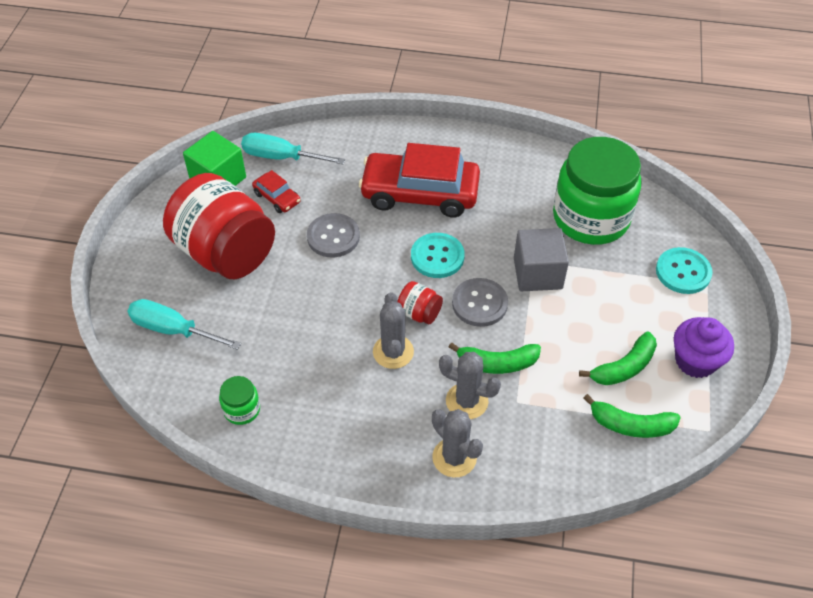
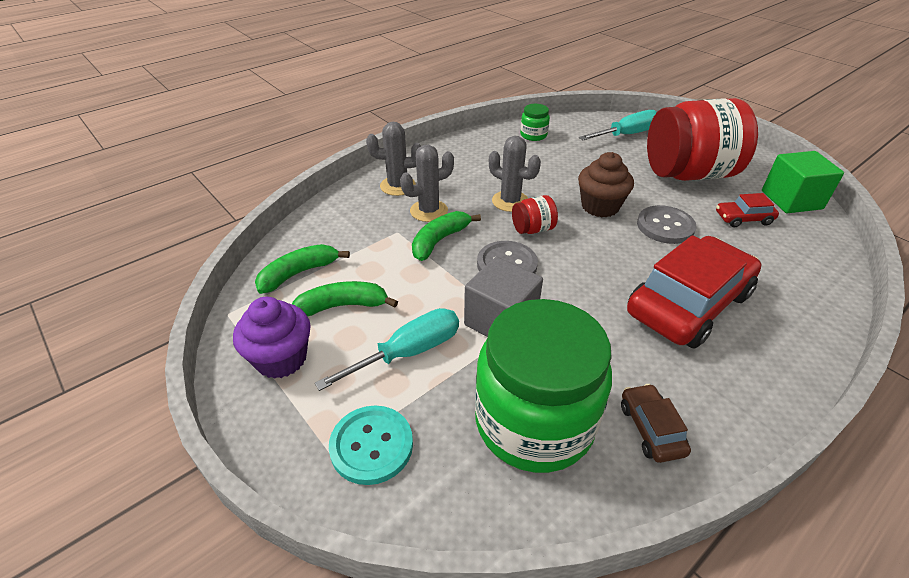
camera: 130 degrees right, 10 degrees down
(281, 157) = (808, 243): turquoise screwdriver -> turquoise screwdriver (408, 352)
(341, 287) = (600, 206): none -> brown cupcake
(437, 257) = (586, 270): turquoise button -> none
(541, 174) = (651, 429): none -> brown car
(624, 367) = (343, 306): green banana -> green banana turned 75 degrees clockwise

